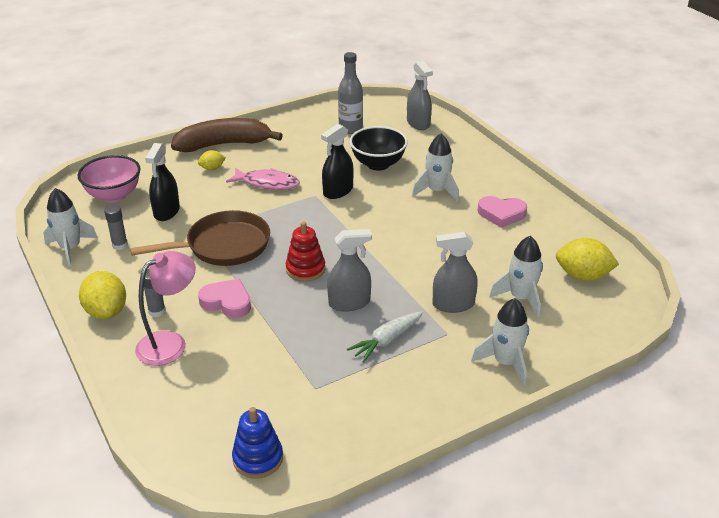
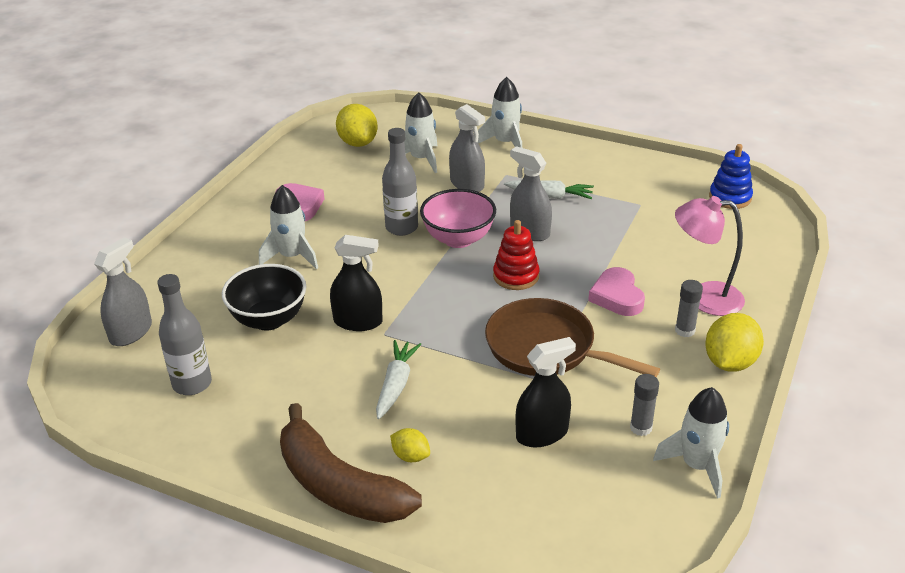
camera: 125 degrees left, 0 degrees up
(114, 195) = (567, 511): pink bowl -> pink bowl (458, 239)
(267, 183) = (396, 385): pink fish -> white carrot
(423, 246) = (401, 228): none -> grey bottle

